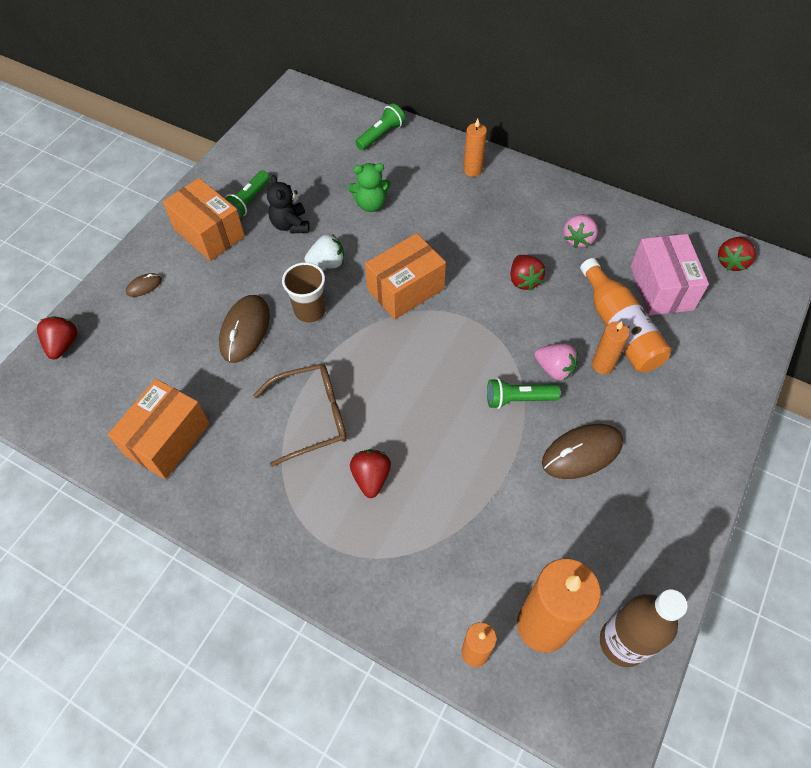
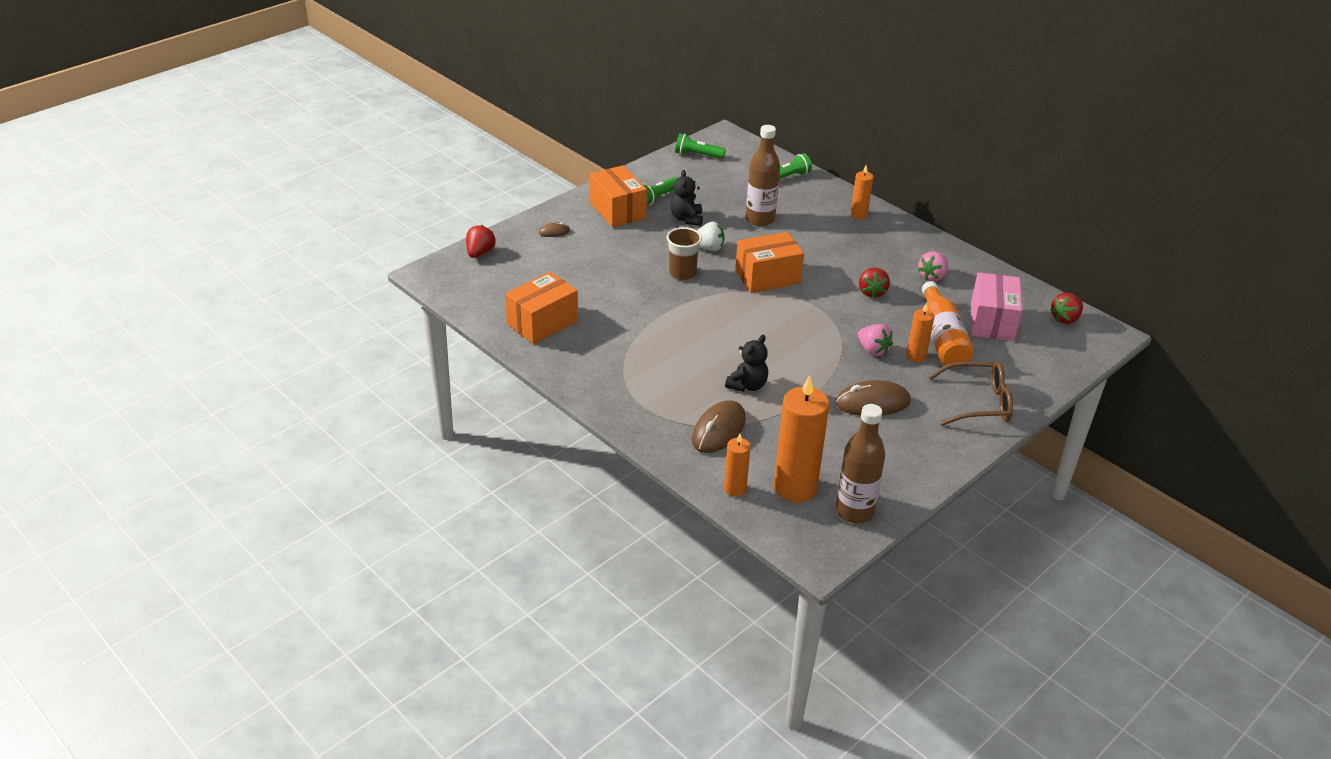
camera: 15 degrees right, 20 degrees down
(245, 330) = (625, 274): brown mouse -> brown mouse (718, 430)
(312, 417) = (660, 335): brown glasses -> brown glasses (978, 402)
(371, 204) = (760, 219): green teddy bear -> brown bottle
(371, 478) = (693, 378): red strawberry -> none
(436, 469) = (747, 385): none -> black teddy bear
(518, 399) = (833, 361): green flashlight -> green flashlight (697, 155)

